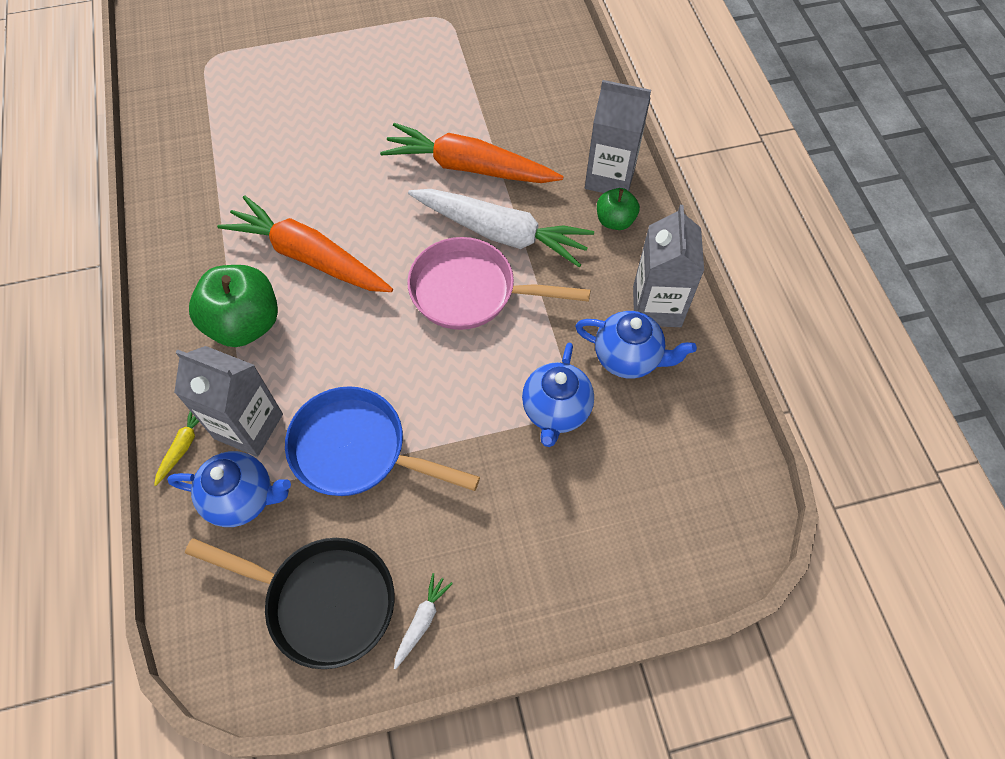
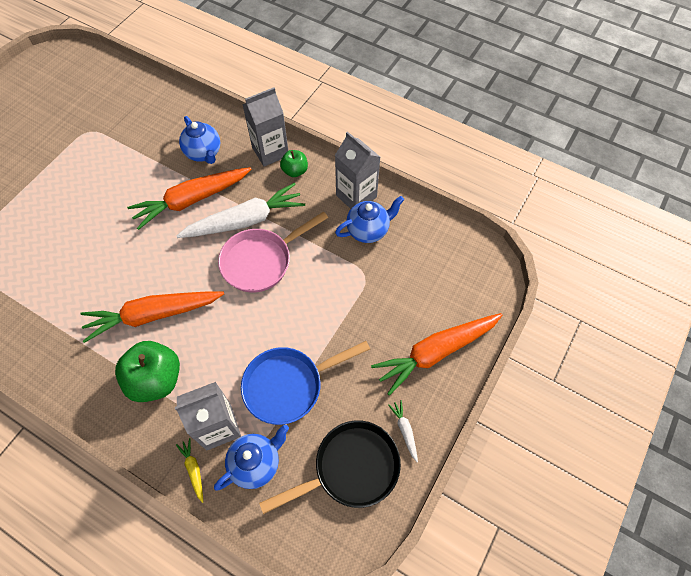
camera: 45 degrees left, 0 degrees up
(554, 570) = (436, 352): none -> orange carrot
(556, 411) = (362, 282): blue teapot -> blue teapot (204, 153)

